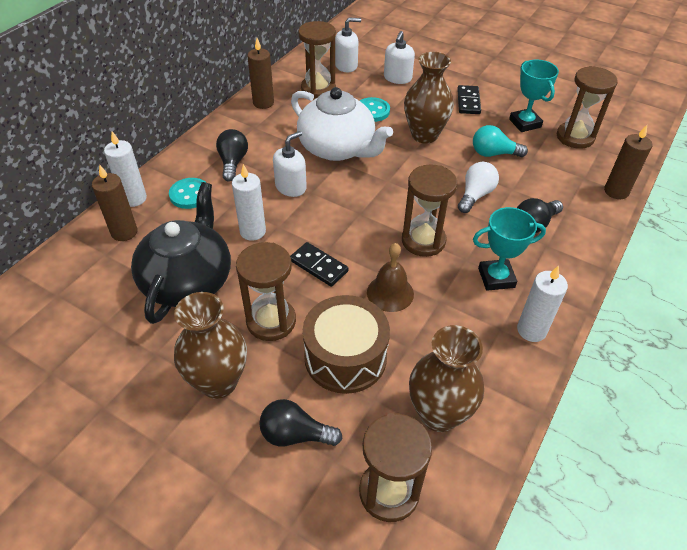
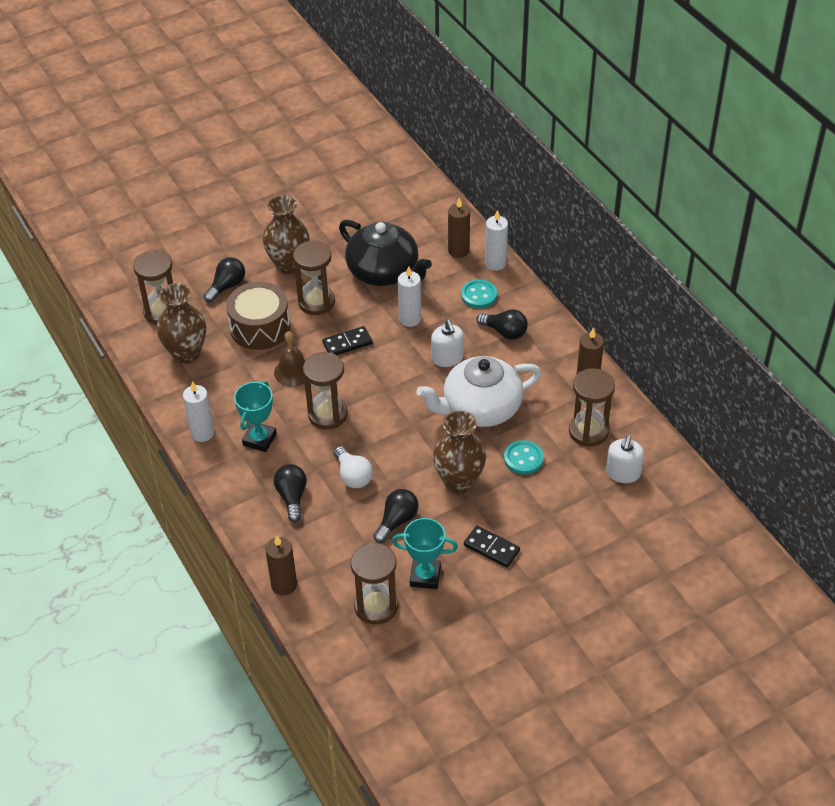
camera: 120 degrees right, 0 degrees up
(397, 78) = (572, 507): white soap dispenser -> none
(493, 154) = (397, 521): turquoise light bulb -> black light bulb

